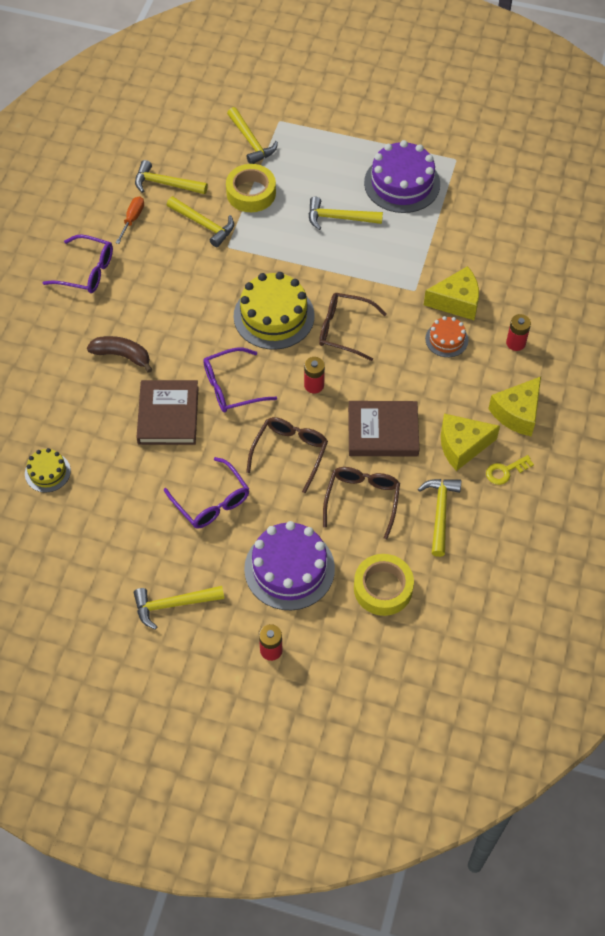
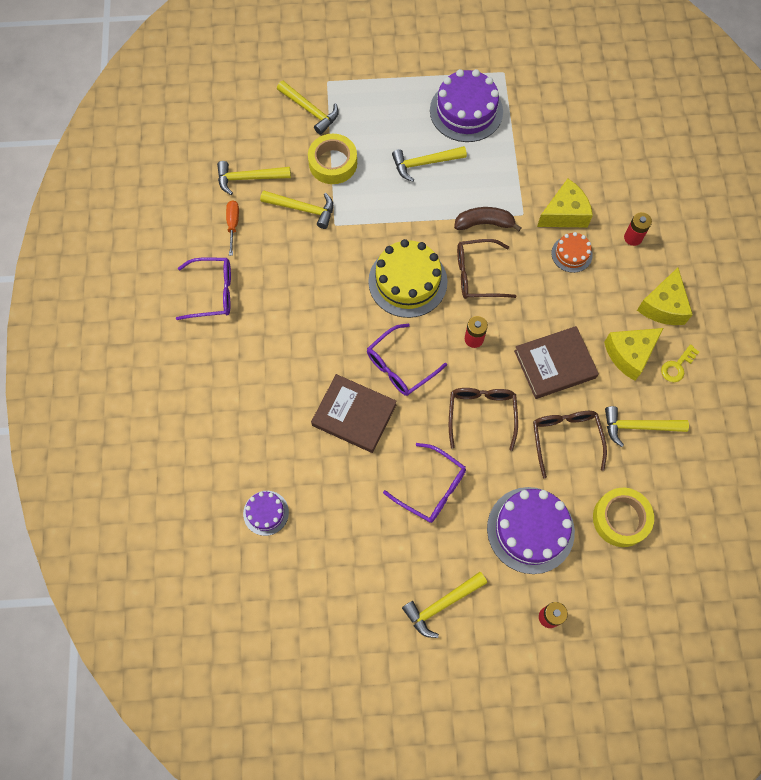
camera: 20 degrees left, 10 degrees up
(47, 472) = (266, 513): yellow cake -> purple cake
(122, 355) = (284, 368): brown banana -> brown banana (484, 223)
(168, 415) = (354, 415): brown book -> brown book turned 45 degrees counterclockwise
(440, 513) = (638, 427): yellow hammer -> yellow hammer turned 75 degrees counterclockwise

